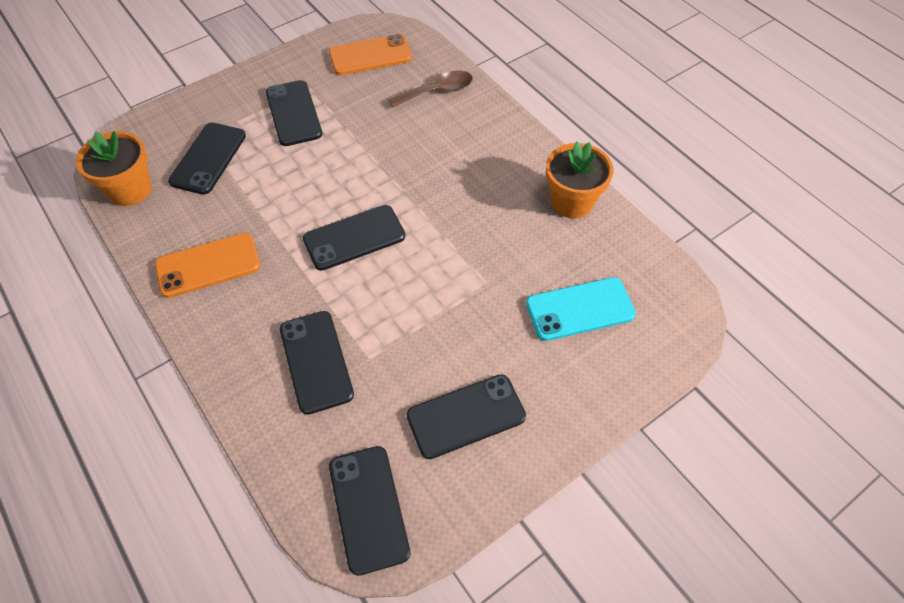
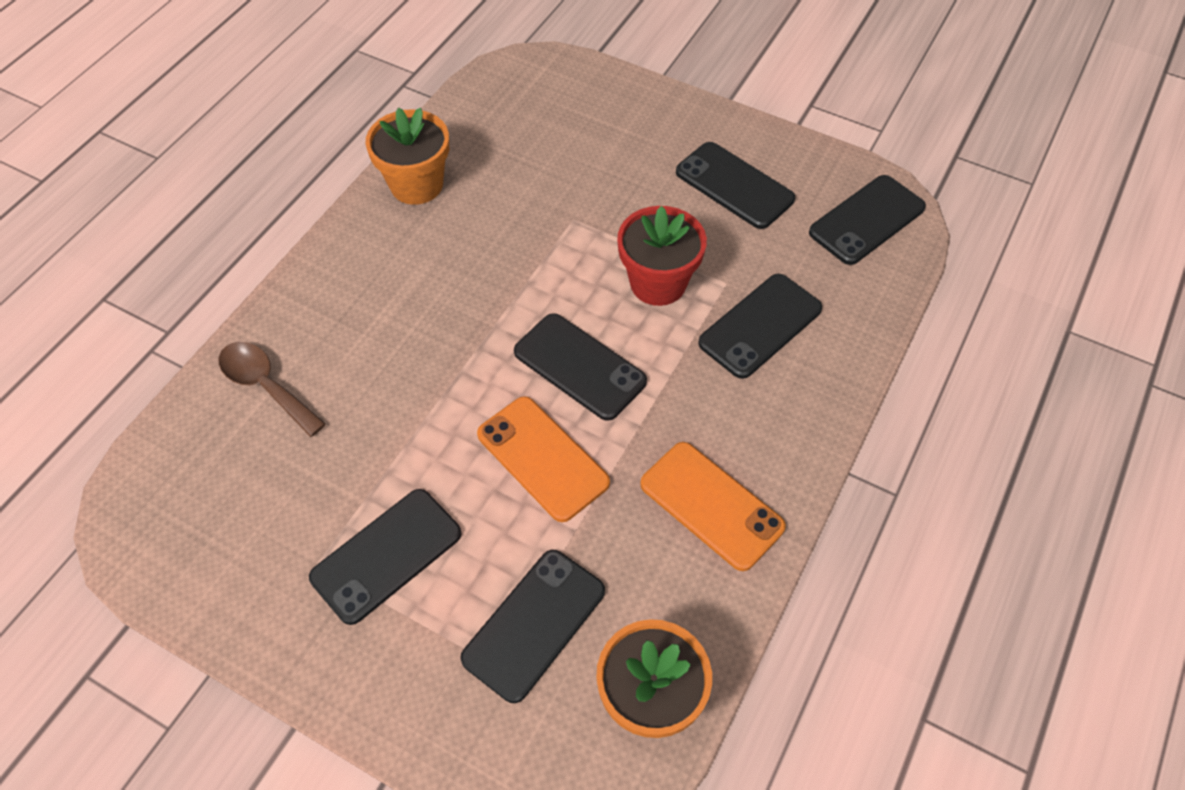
camera: 115 degrees left, 0 degrees up
(208, 158) = (534, 624): black phone -> black phone turned 45 degrees counterclockwise
(370, 55) = (207, 512): orange phone -> orange phone (542, 458)
(395, 312) = (658, 283): none -> red flower pot
(580, 309) = (562, 141): turquoise phone -> none

